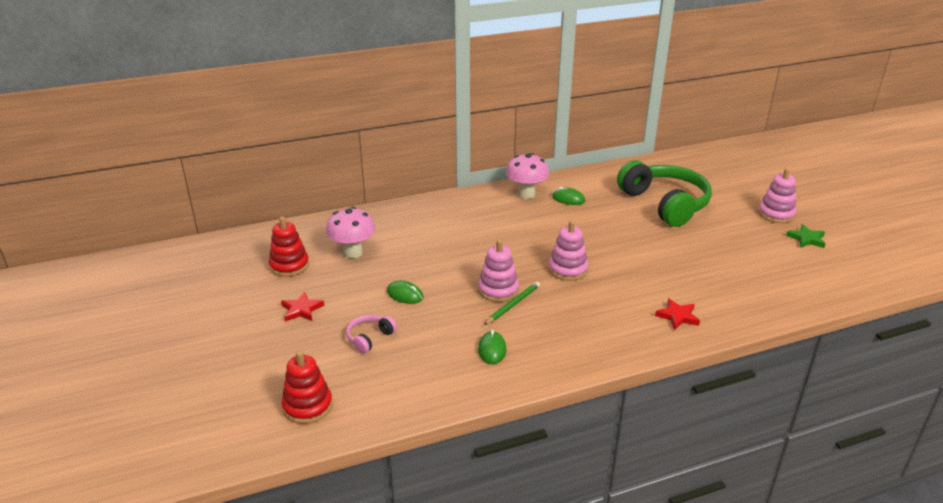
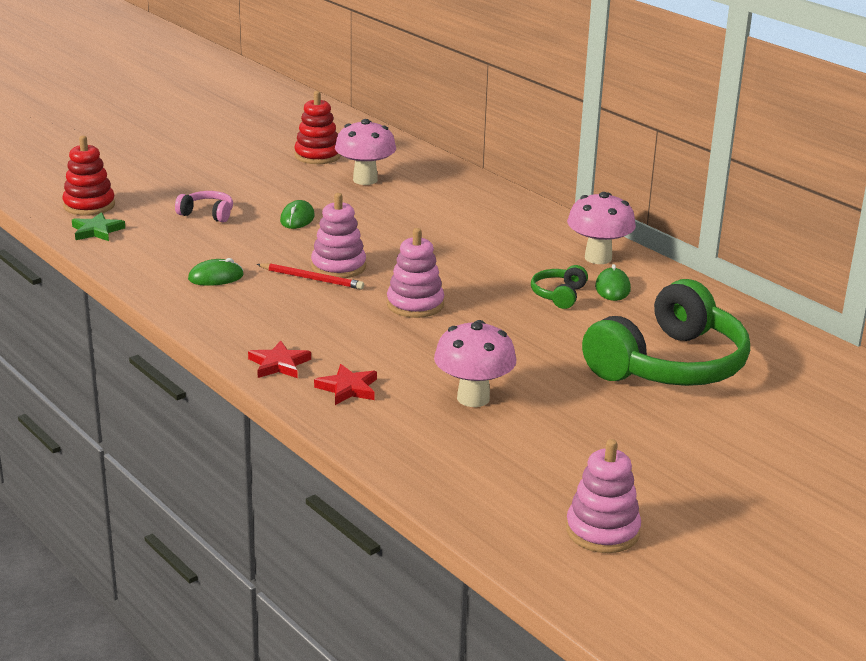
camera: 70 degrees right, 5 degrees down
(302, 310) = (240, 176): red star -> red star (279, 364)
(513, 304) = (312, 279): green pencil -> red pencil
(571, 217) = (559, 295): none -> green headphones
(695, 272) = (473, 398): none -> pink mushroom
(776, 214) = (731, 471): pink stacking toy -> pink stacking toy (602, 531)
(806, 239) = (663, 503): green star -> green star (97, 231)

